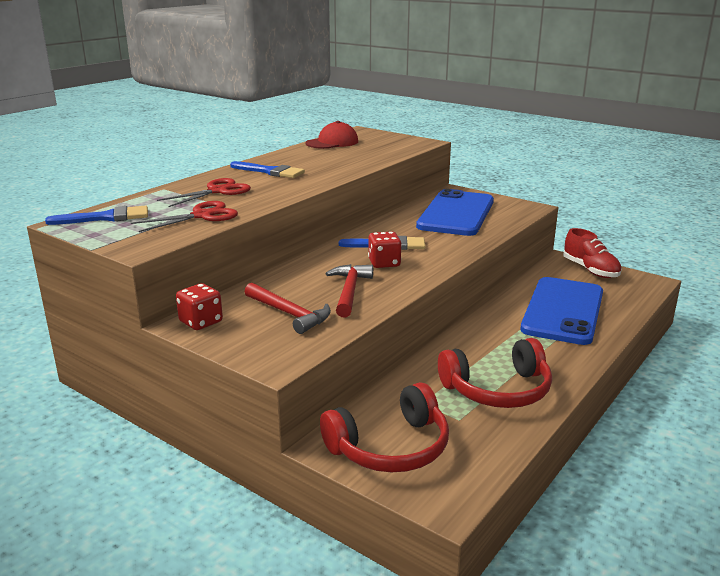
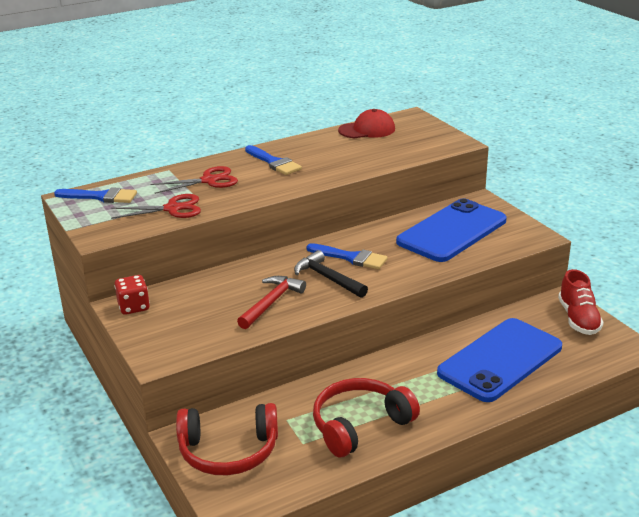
camera: 25 degrees right, 5 degrees up
(289, 314) = (204, 315): red hammer -> none
(384, 263) = (328, 278): red dice -> black hammer
(498, 390) = (360, 425): red headphones -> red headphones turned 135 degrees clockwise

